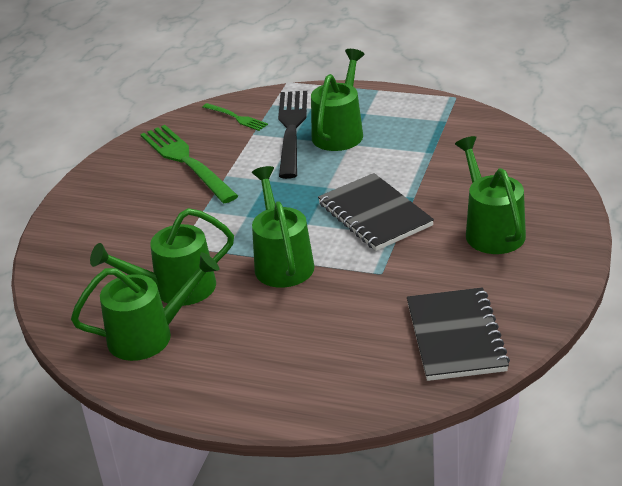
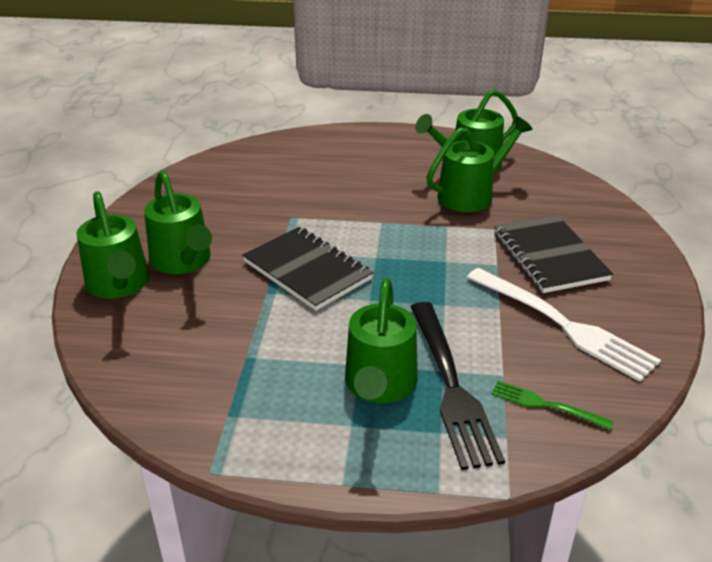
camera: 165 degrees right, 0 degrees up
(186, 161) = (564, 325): green fork -> white fork
(282, 262) = (386, 221): green watering can -> green watering can (119, 285)
(456, 337) = (224, 177): black notebook -> black notebook (549, 256)

